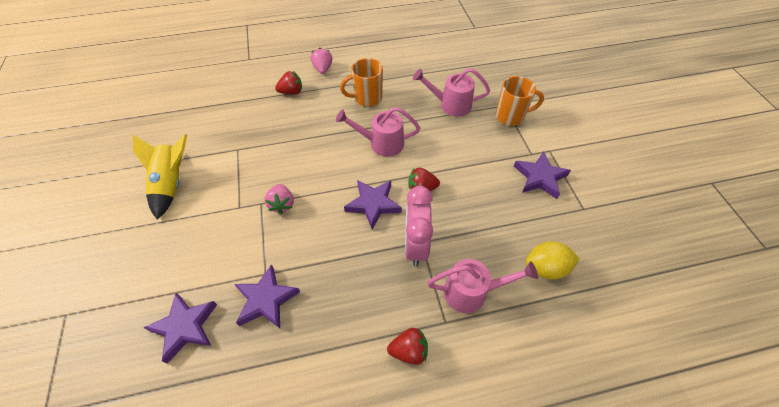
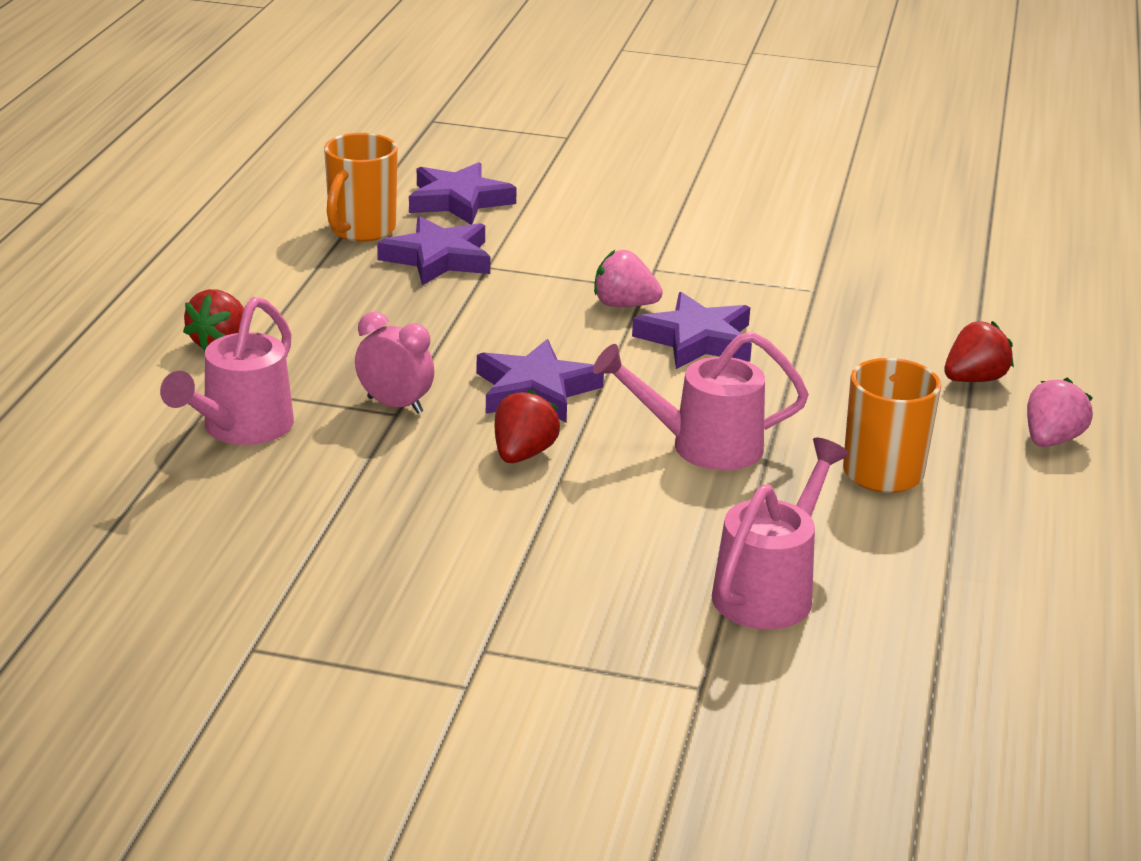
camera: 115 degrees right, 25 degrees down
(172, 184) = (765, 223): yellow rocket -> none
(291, 92) = (974, 379): red strawberry -> red strawberry turned 135 degrees counterclockwise
(323, 69) = (1051, 440): pink strawberry -> pink strawberry turned 75 degrees counterclockwise
(381, 143) = (702, 446): pink watering can -> pink watering can turned 120 degrees counterclockwise
(415, 245) = (395, 405): pink clock -> pink clock, size x0.63
(510, 116) = (645, 676): orange mug -> orange mug (361, 230)
(540, 177) = (399, 626): purple star -> purple star (696, 340)
(546, 268) = (186, 526): yellow lemon -> none

